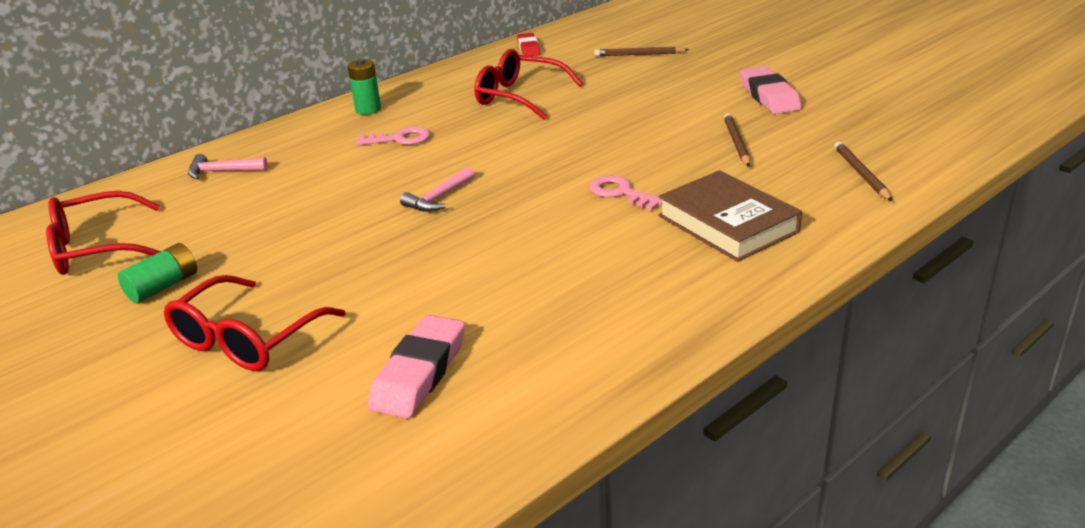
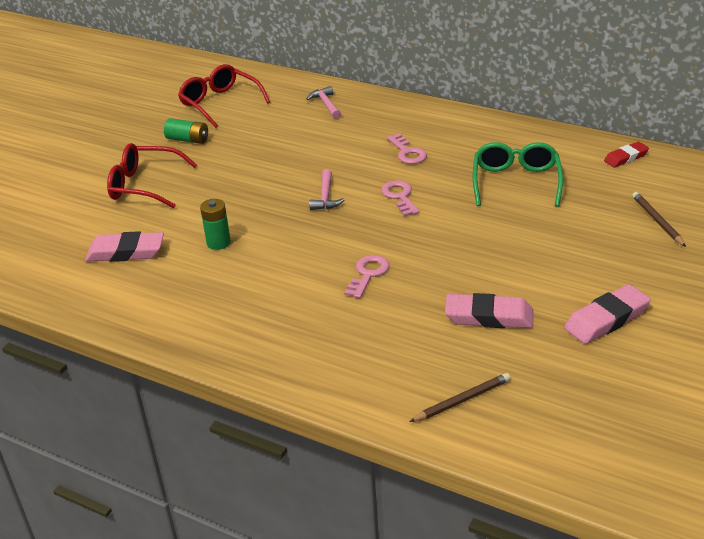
camera: 70 degrees right, 5 degrees up
(368, 109) = (450, 123): green battery -> green battery (218, 242)
(438, 198) = (326, 197): pink hammer -> pink hammer turned 105 degrees counterclockwise
(485, 155) = (400, 196): none -> pink key
(519, 96) = (516, 182): red glasses -> green glasses
(727, 223) = (341, 337): brown book -> none
(736, 143) = (489, 317): brown pencil -> pink eraser

